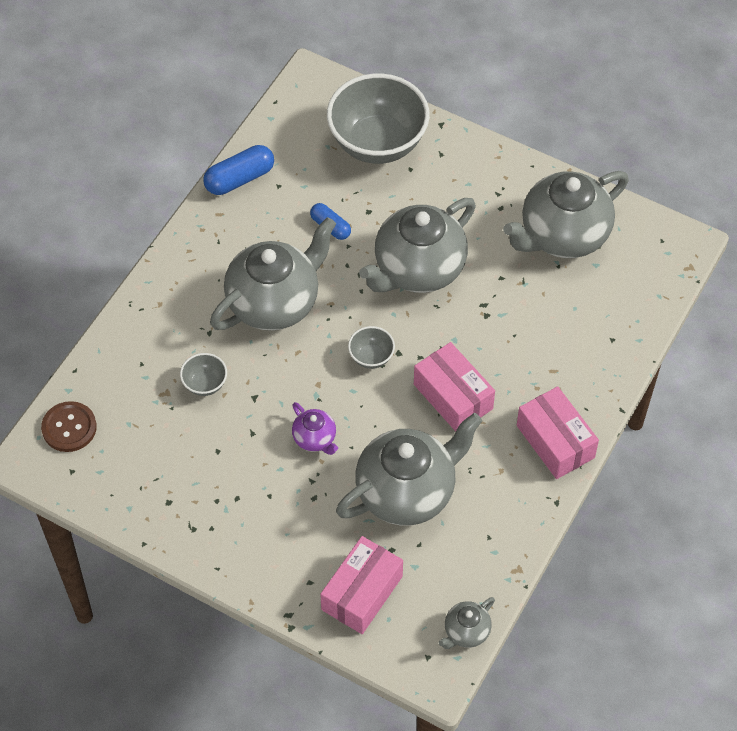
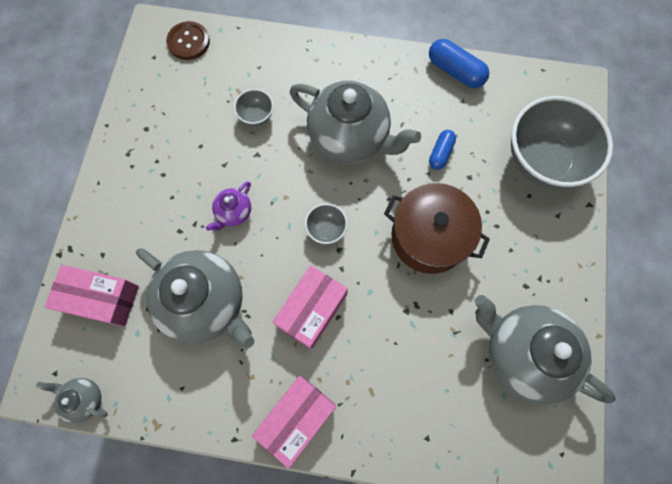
camera: 70 degrees right, 15 degrees up
(418, 269) = (429, 237): grey teapot -> brown pot

